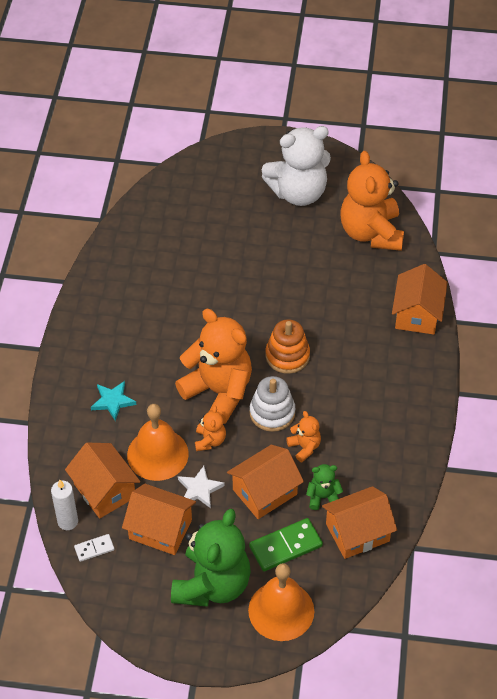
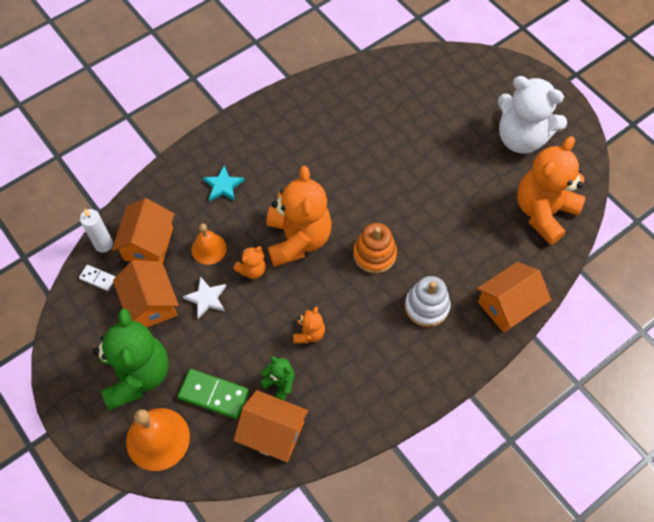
camera: 45 degrees right, 10 degrees up
(157, 454) = (209, 248): orange bell -> orange bell, size x0.62
(212, 584) = (137, 375): green teddy bear -> green teddy bear turned 75 degrees counterclockwise
(265, 492) = (245, 341): orange house -> none
(272, 413) = (316, 287): white stacking toy -> white stacking toy (426, 306)

